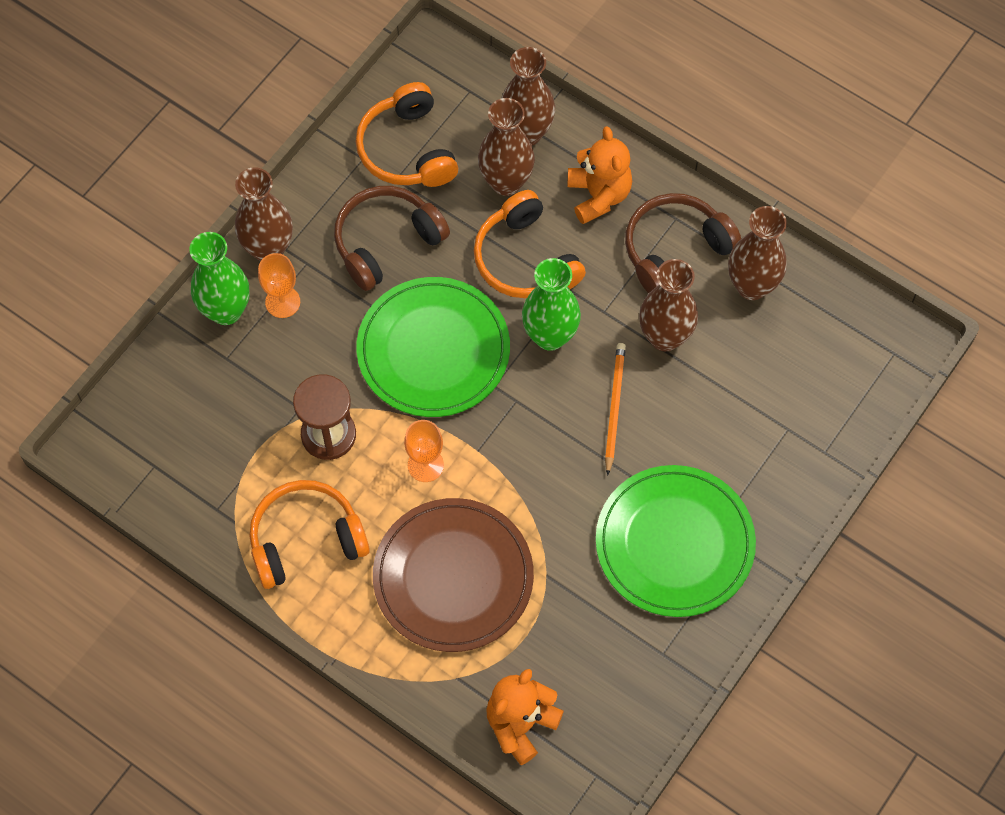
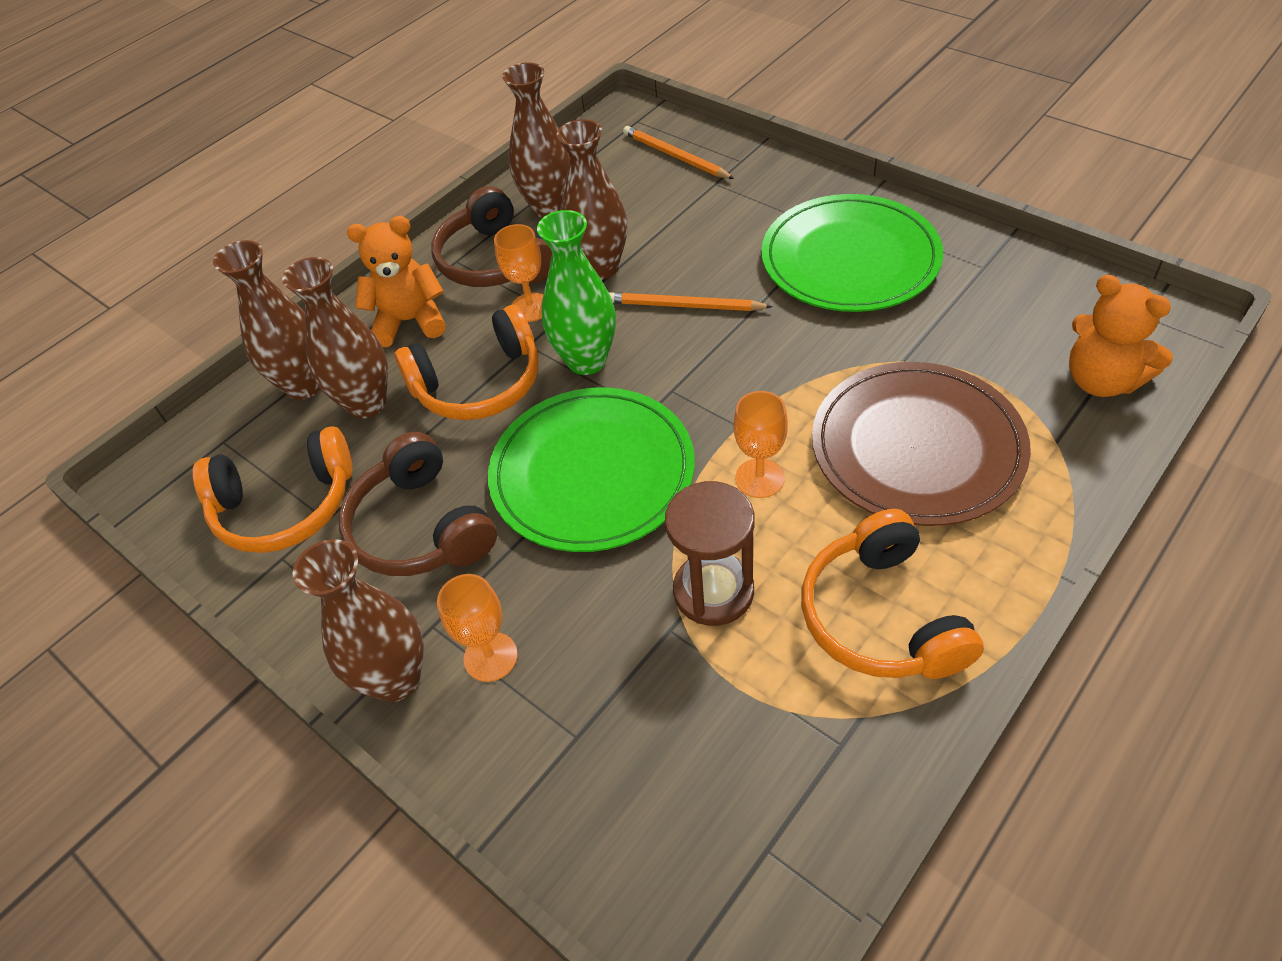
camera: 80 degrees left, 15 degrees down
(226, 311) = (492, 739): green vase -> none
(614, 286) = (530, 307): none -> orange goblet
(832, 392) = (675, 156): none -> orange pencil

